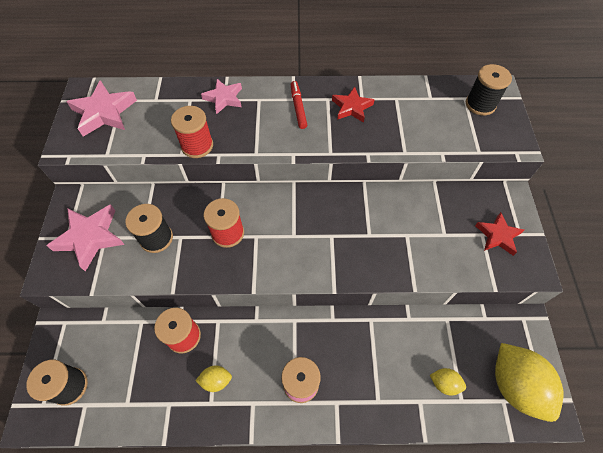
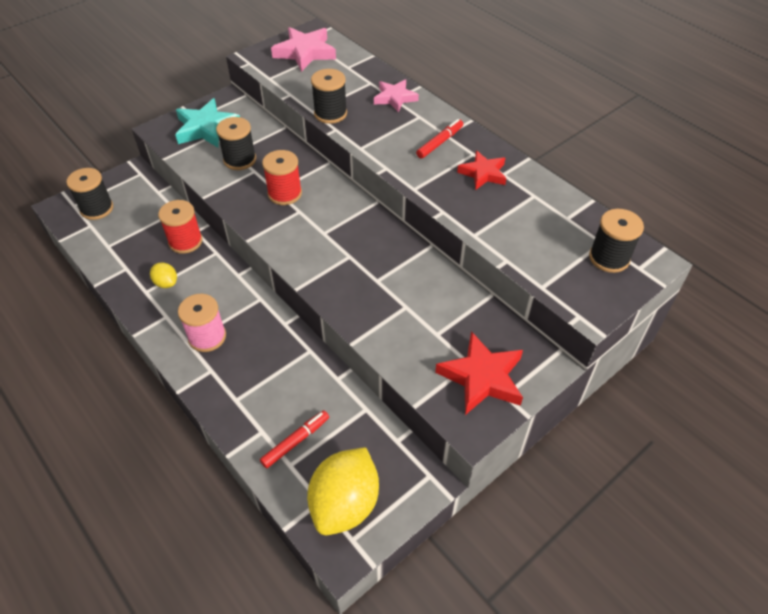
camera: 50 degrees right, 10 degrees down
(90, 237) = (206, 128): pink star -> turquoise star
(197, 145) = (330, 113): red spool -> black spool
(444, 383) = (296, 441): yellow lemon -> red marker
(498, 236) = (482, 377): red star -> red star, size x1.52

